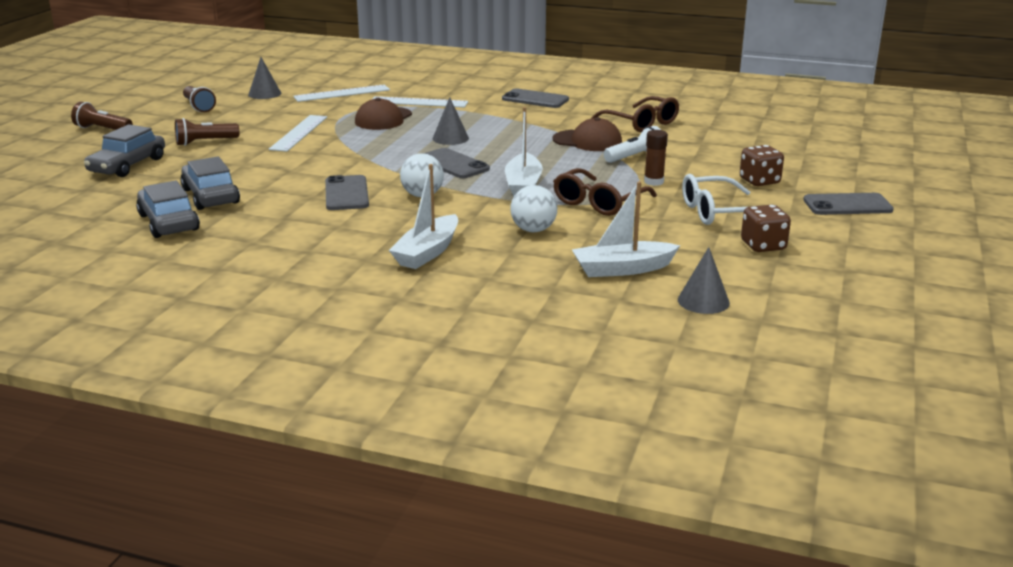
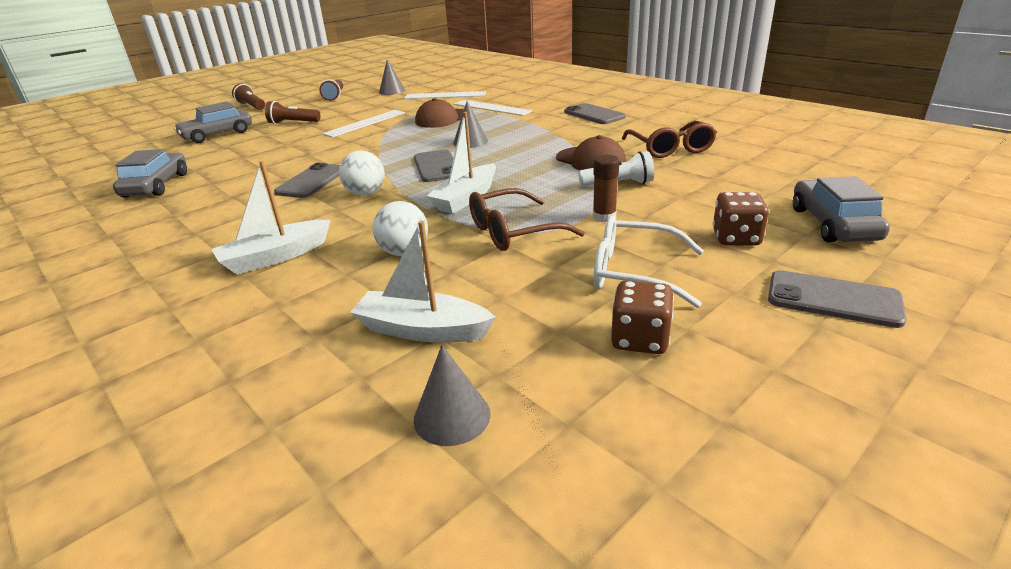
camera: 30 degrees right, 5 degrees up
(210, 196) = (220, 167): grey car -> grey car (833, 224)

